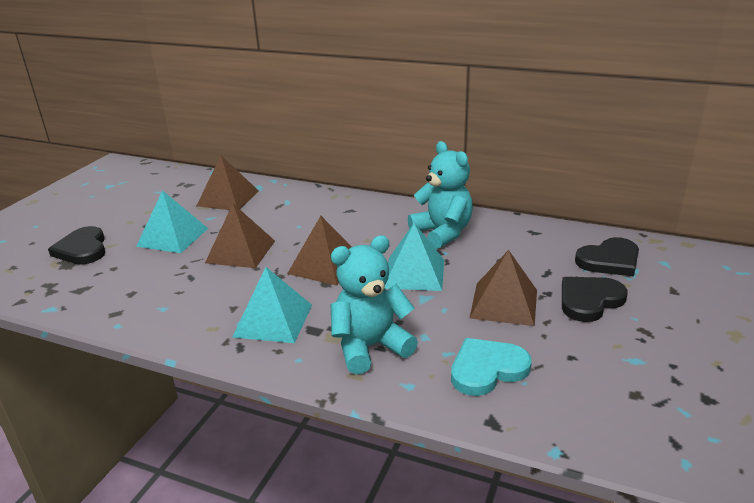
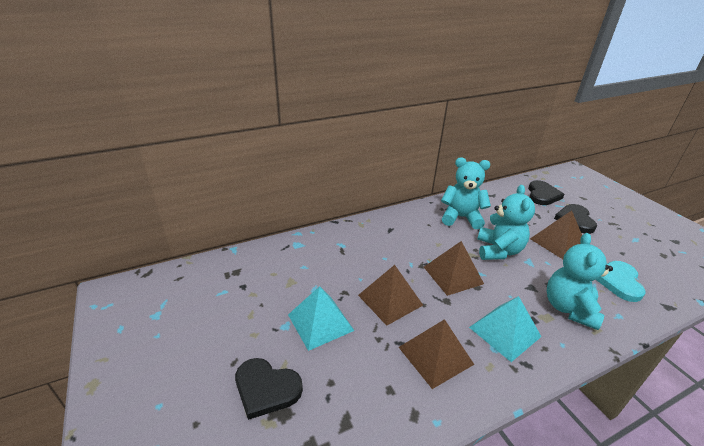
camera: 50 degrees left, 5 degrees up
(228, 198) = (294, 265): brown pyramid -> brown pyramid (435, 355)
(414, 273) = (498, 250): turquoise pyramid -> turquoise teddy bear

